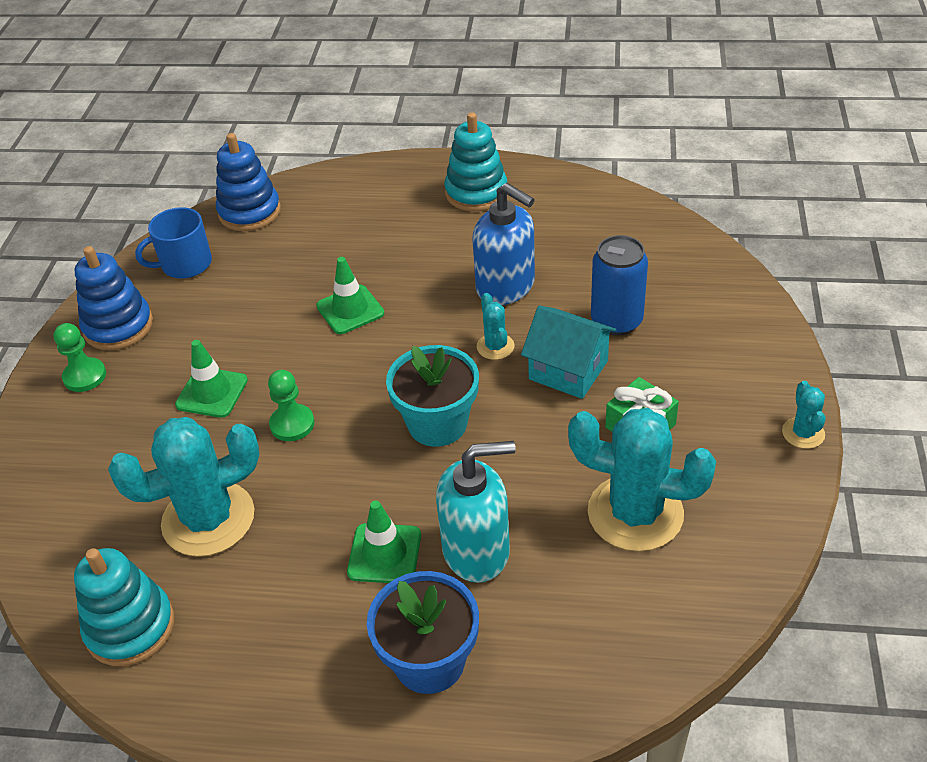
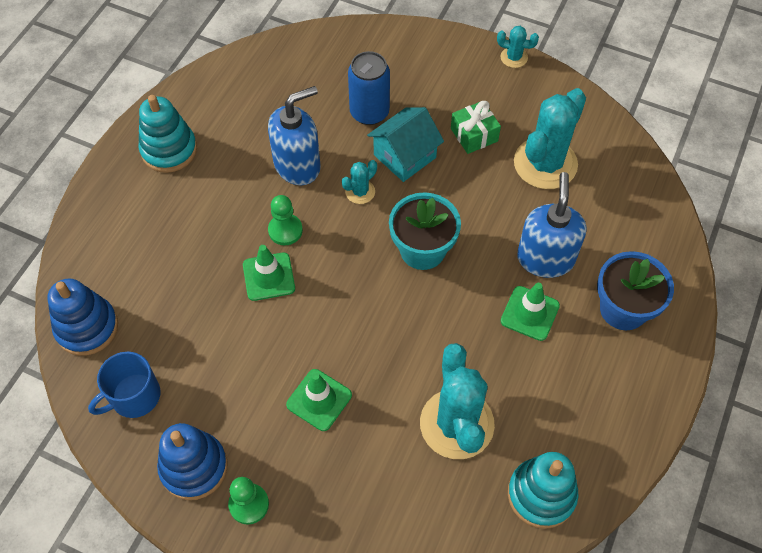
camera: 75 degrees left, 15 degrees up
(185, 264) = (134, 396): blue mug -> blue mug turned 60 degrees clockwise
(292, 424) = (381, 346): green pawn -> green pawn (285, 230)
(477, 550) = (545, 258): turquoise soap dispenser -> blue soap dispenser
(495, 346) = (360, 192): turquoise cactus -> turquoise cactus turned 45 degrees counterclockwise

